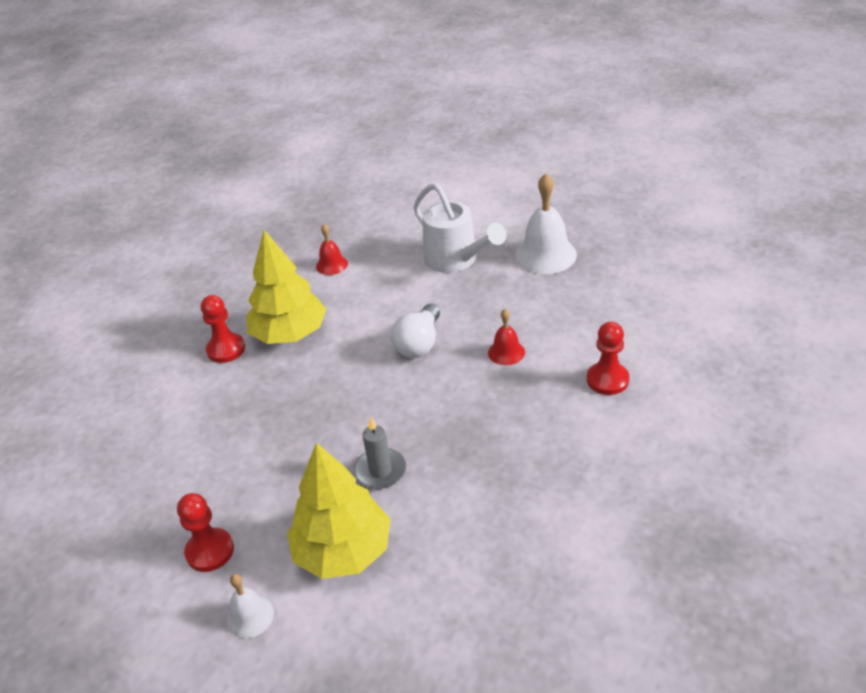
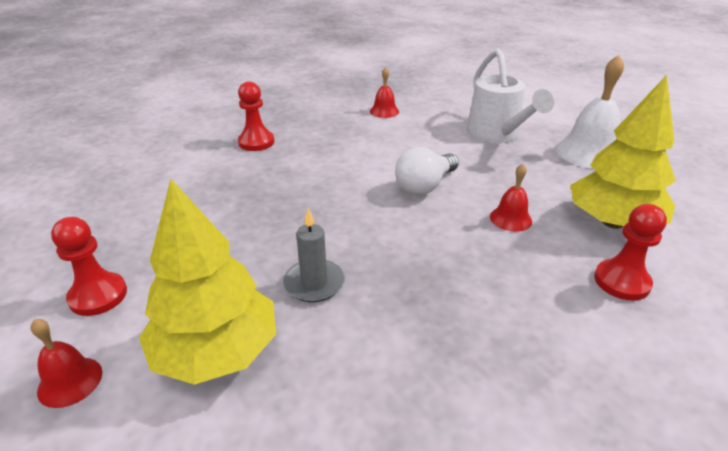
camera: 20 degrees right, 5 degrees down
(250, 616) = (70, 381): white bell -> red bell
(290, 334) = (315, 147): yellow tree -> yellow tree (612, 222)

